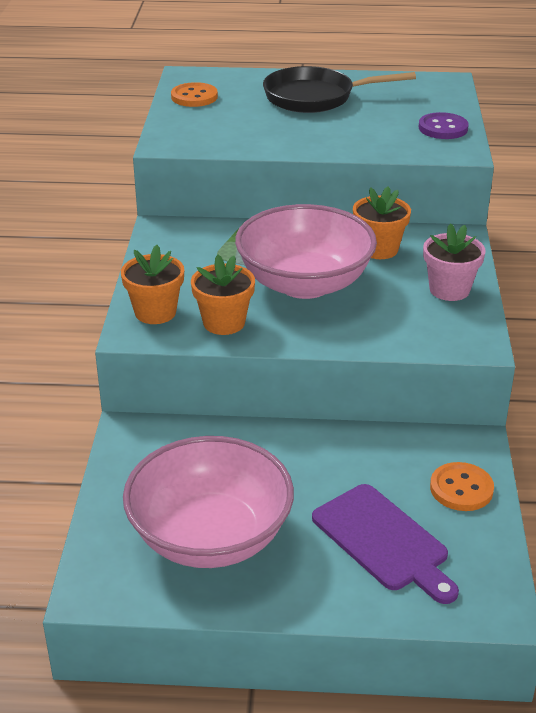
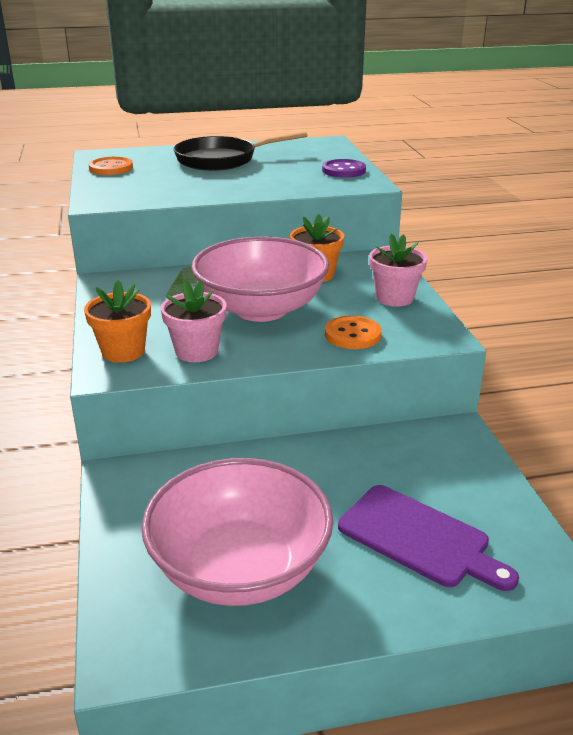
camera: 15 degrees left, 5 degrees down
(224, 323) = (196, 351): orange flower pot -> pink flower pot
(461, 489) = (467, 474): orange button -> orange button (352, 335)

